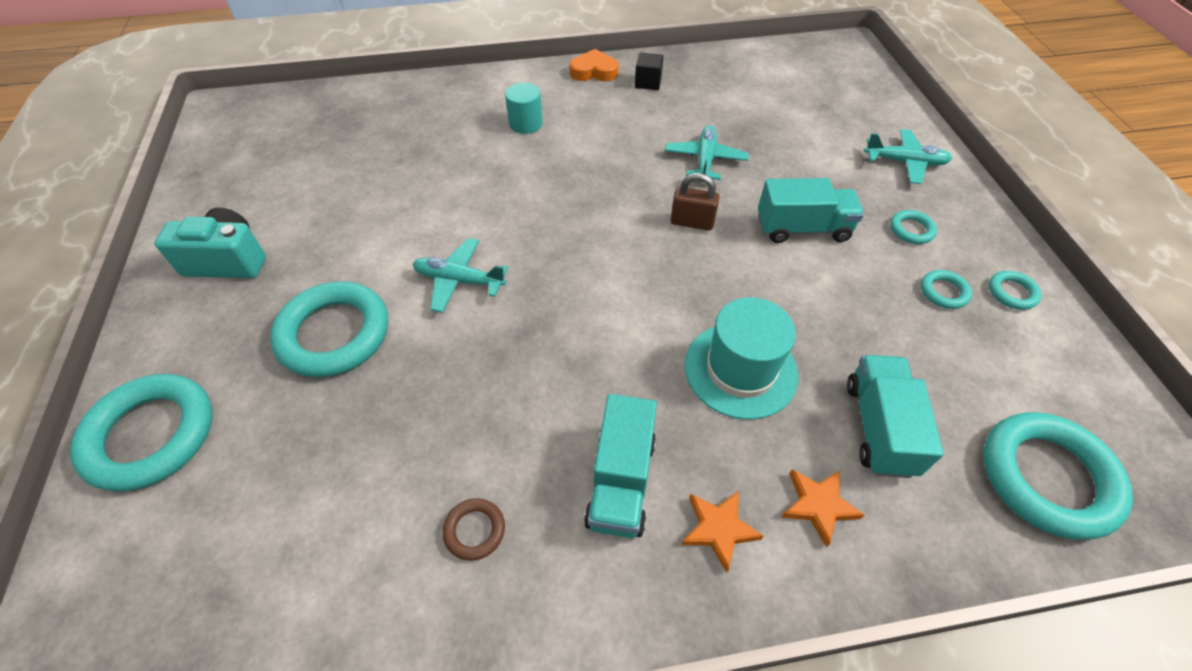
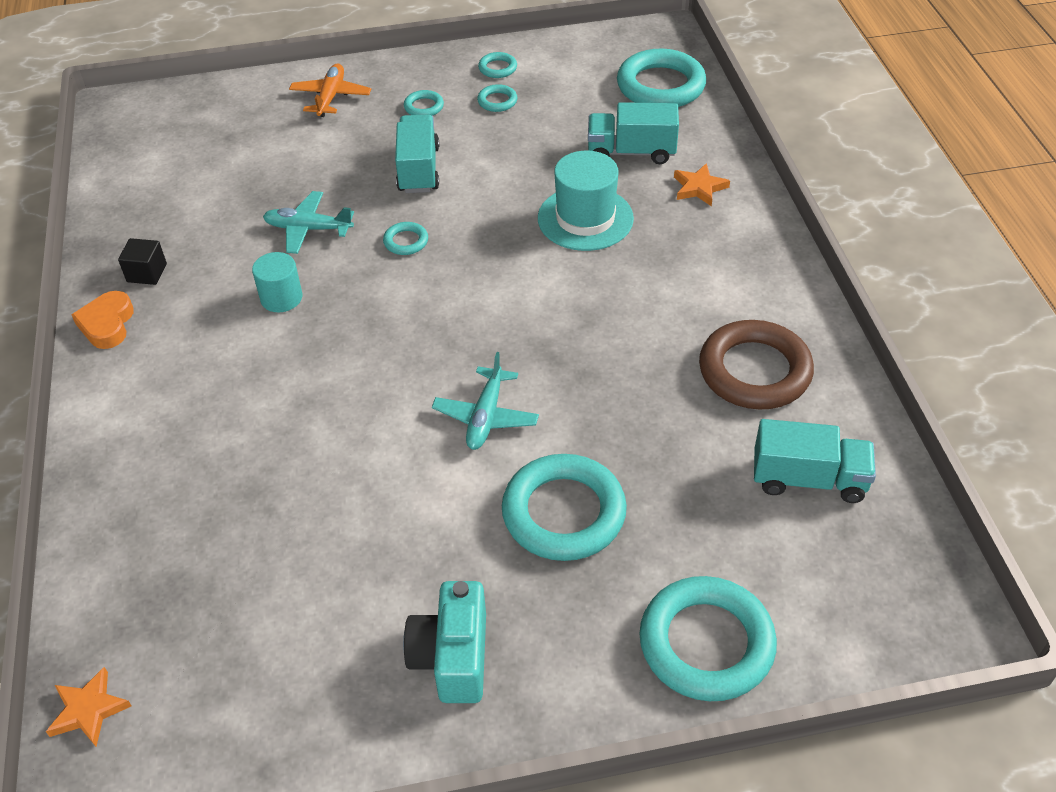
camera: 90 degrees left, 5 degrees down
(474, 530) = (754, 371): brown ring -> brown ring, size x2.23
(526, 123) = (211, 385): turquoise cylinder -> turquoise cylinder (281, 298)
(621, 481) = (697, 288): turquoise truck -> turquoise truck (808, 479)
(692, 222) = (406, 241): brown padlock -> turquoise ring
(718, 529) = (726, 237): orange star -> orange star (89, 710)
(905, 162) = (330, 97): turquoise plane -> orange plane

